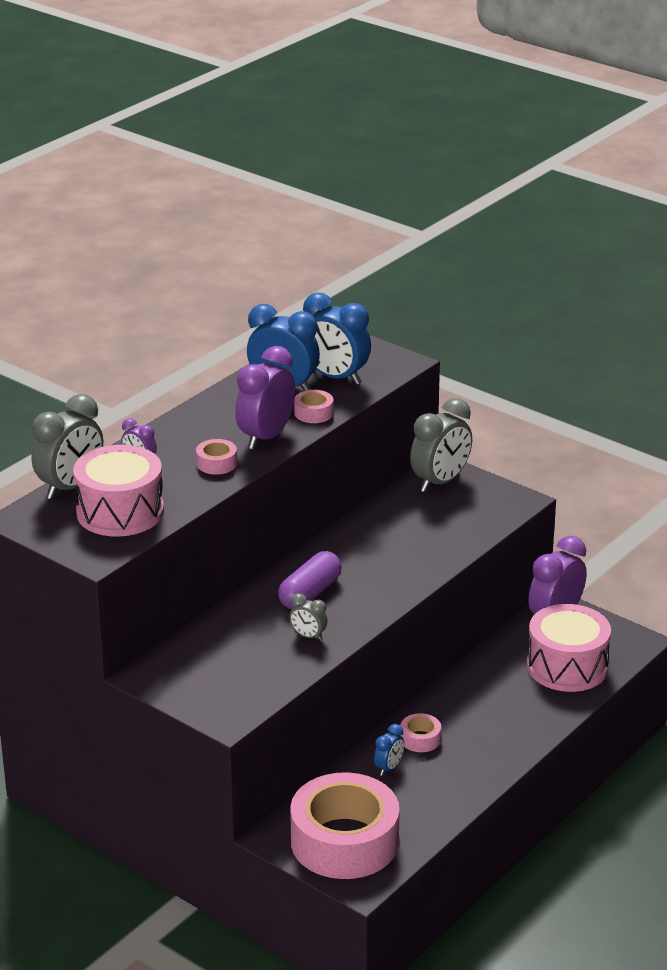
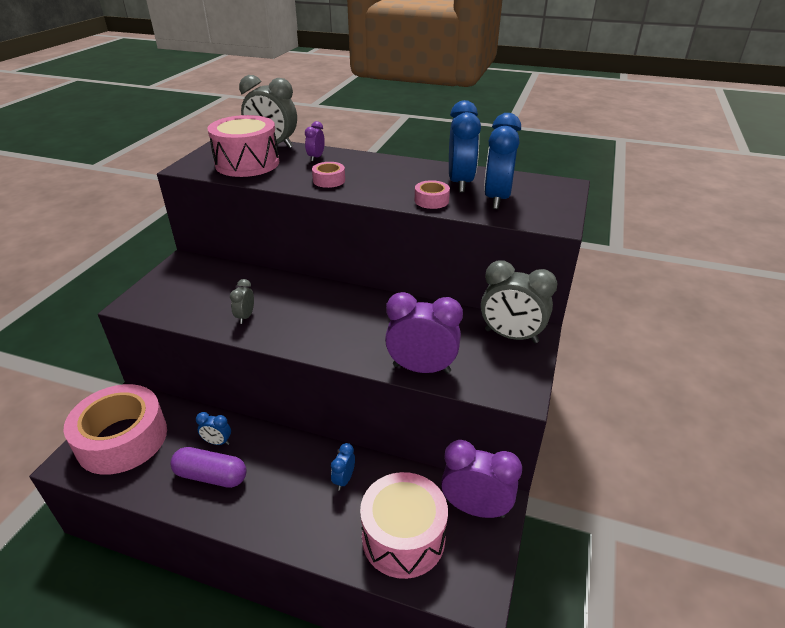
camera: 70 degrees right, 5 degrees up
(266, 437) = (379, 190): purple clock -> purple clock (421, 369)
(310, 593) = (305, 305): purple capsule -> purple capsule (211, 476)
(420, 739) = (260, 452): pink tape -> none
(485, 688) = (344, 480): none -> blue clock

